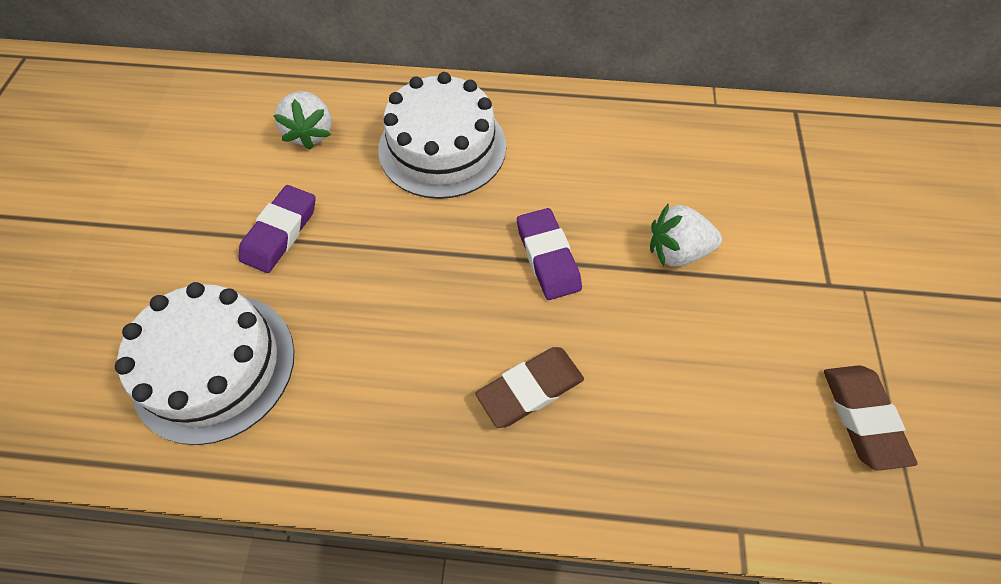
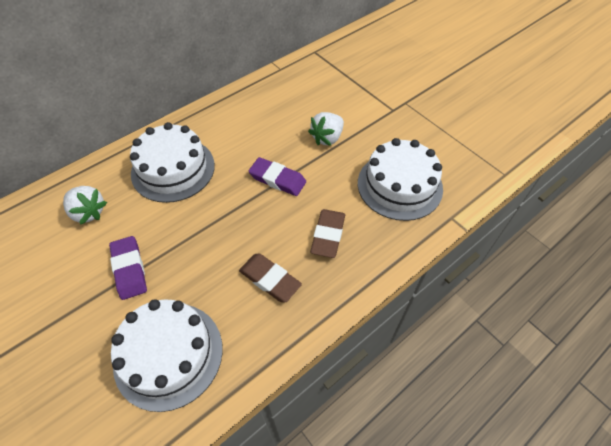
camera: 45 degrees left, 5 degrees down
(710, 408) = (399, 185): none -> white cake
(862, 417) = (448, 148): brown eraser -> brown eraser (270, 279)

